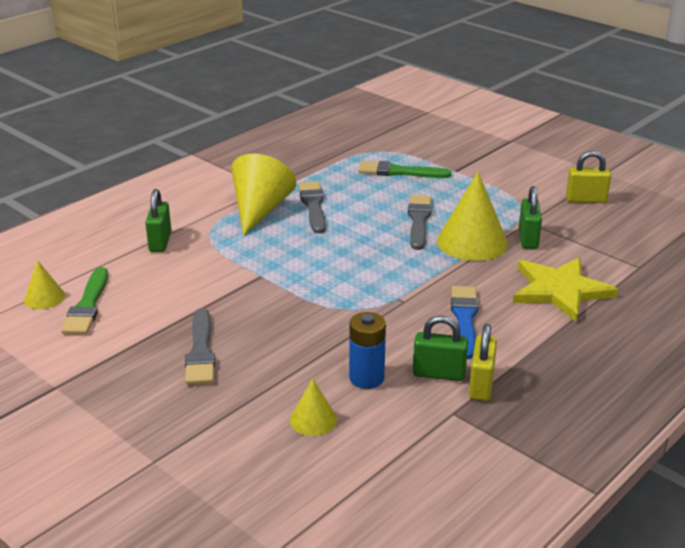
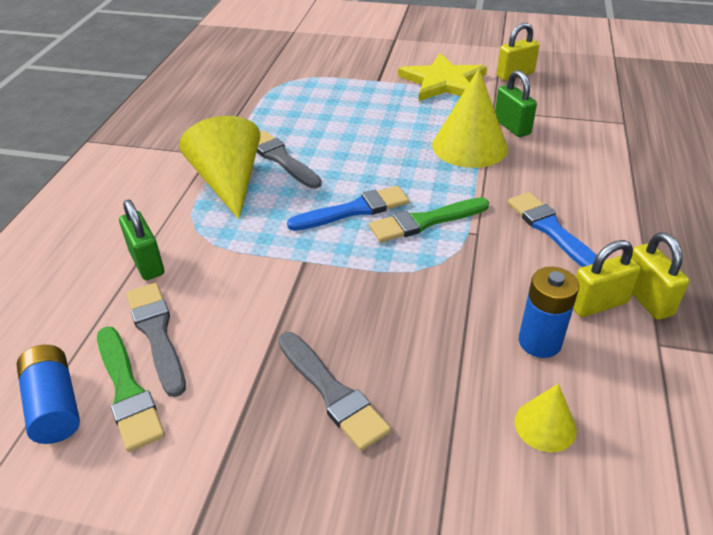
camera: 30 degrees left, 10 degrees up
(44, 297) = (54, 405): yellow cone -> blue battery
(329, 256) = (354, 210): none -> blue brush
(399, 172) = (329, 97): green brush -> green brush (425, 221)
(418, 220) = (399, 140): grey brush -> grey brush (157, 333)
(439, 374) = (598, 304): green padlock -> yellow padlock
(560, 290) = (594, 168): yellow star -> yellow star (443, 82)

